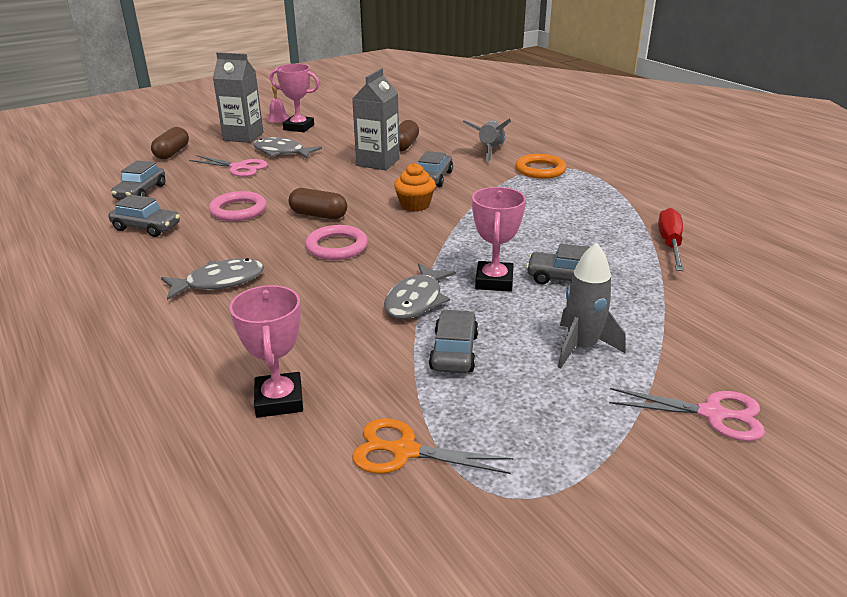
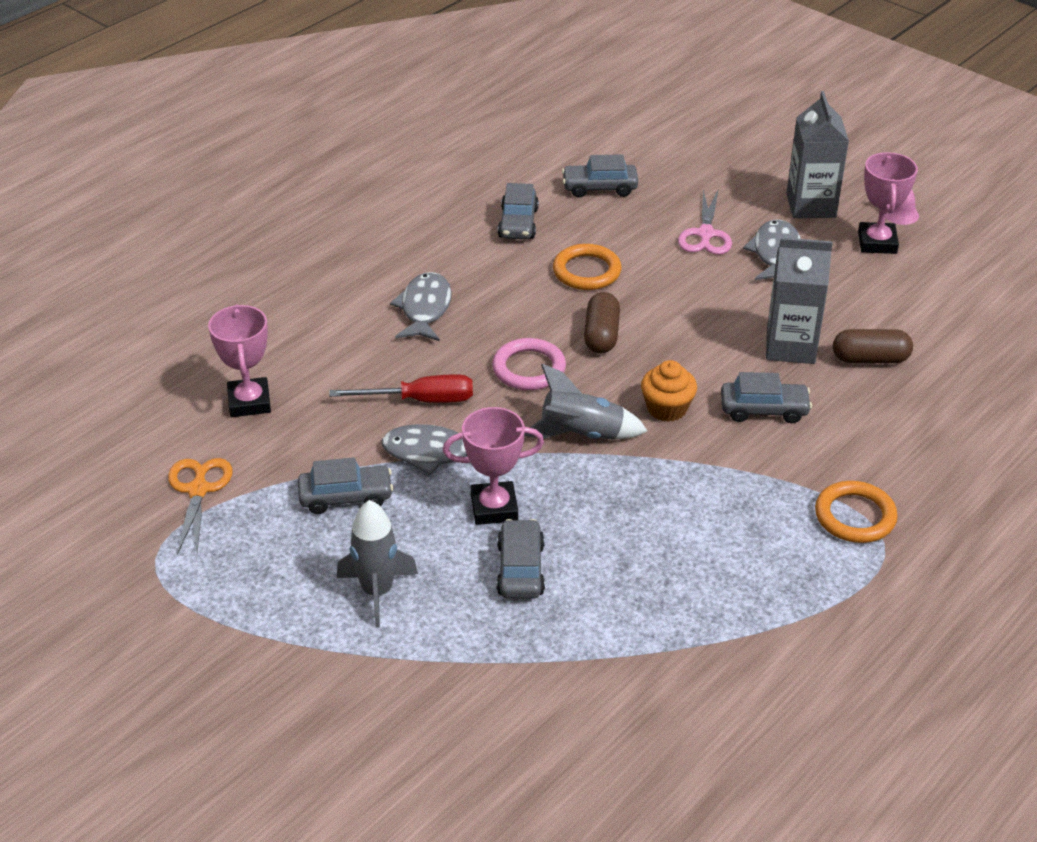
camera: 75 degrees right, 10 degrees up
(172, 153) = (721, 169): brown capsule -> none
(219, 282) = (425, 309): grey fish -> grey fish turned 135 degrees counterclockwise
(238, 210) = (586, 271): pink ring -> orange ring
(279, 400) = (249, 402): pink trophy -> pink trophy turned 75 degrees counterclockwise
(490, 151) = (902, 451): grey rocket -> grey rocket (581, 434)
(670, 244) = (656, 670): red screwdriver -> red screwdriver (420, 400)
(712, 414) = (285, 695): pink scissors -> none

